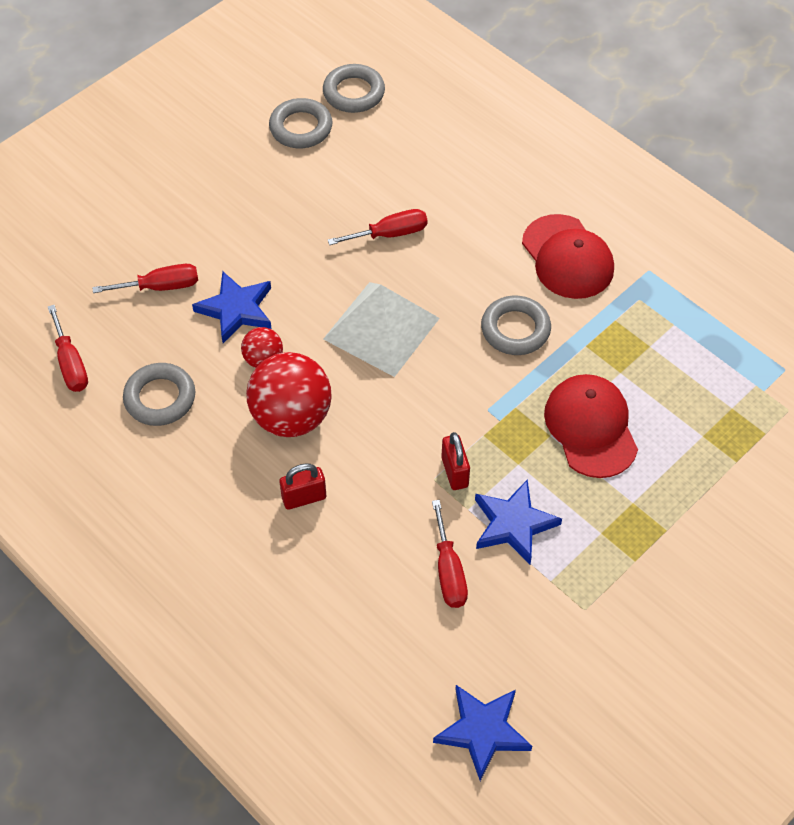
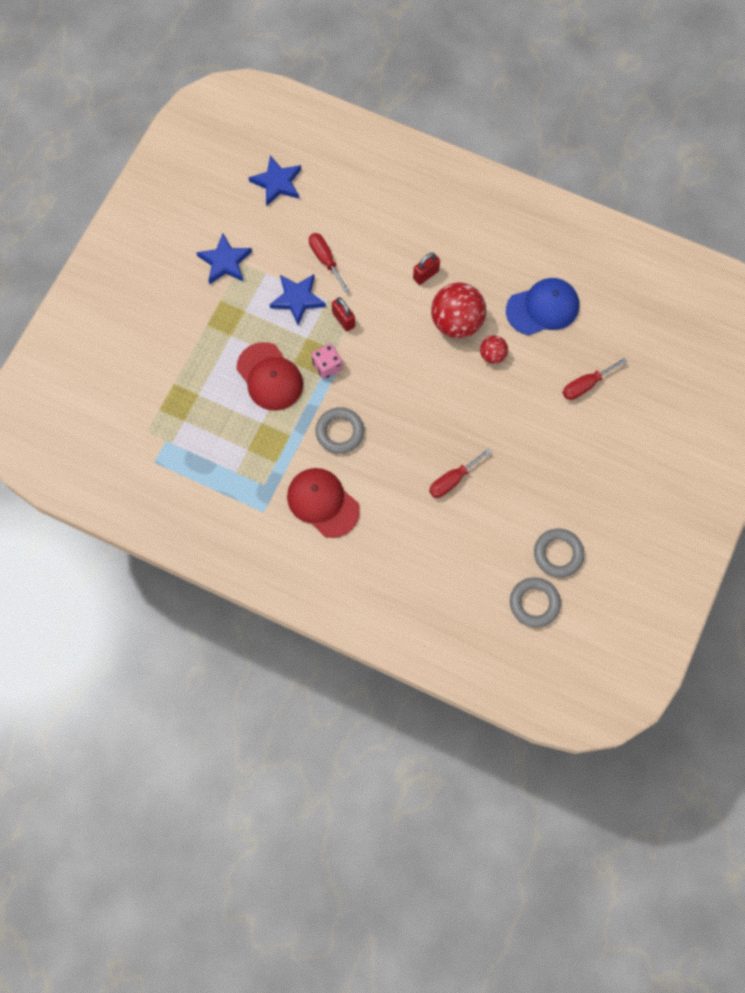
camera: 160 degrees right, 15 degrees up
(71, 364) = (610, 312): red screwdriver -> none
(160, 398) = (542, 308): grey ring -> blue cap
(236, 309) = (528, 385): blue star -> blue star (225, 262)
(381, 328) = (427, 403): white pyramid -> none
(502, 416) = (327, 366): none -> pink dice

